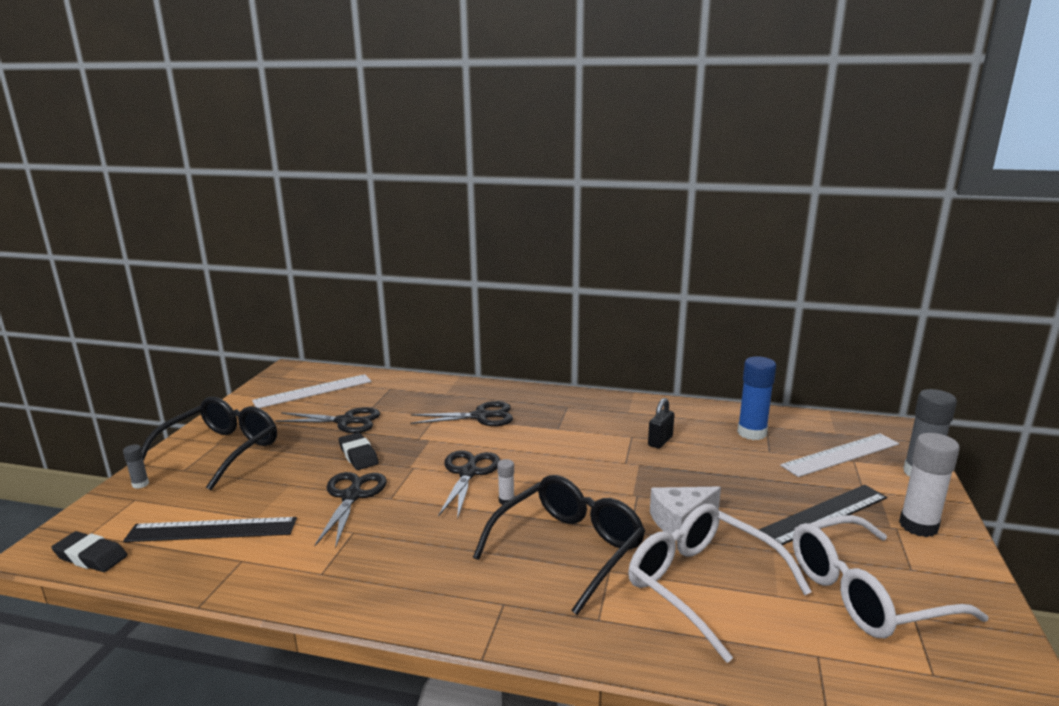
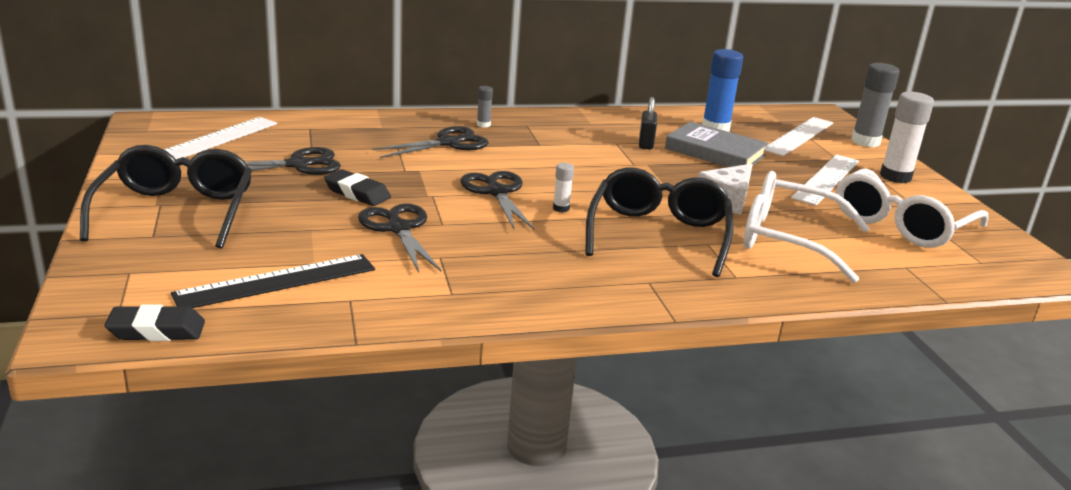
camera: 30 degrees left, 5 degrees up
(140, 484) = (114, 257): grey glue stick -> grey glue stick (483, 125)
(724, 461) = (715, 152): none -> grey book
(824, 514) = (826, 179): black ruler -> white ruler

